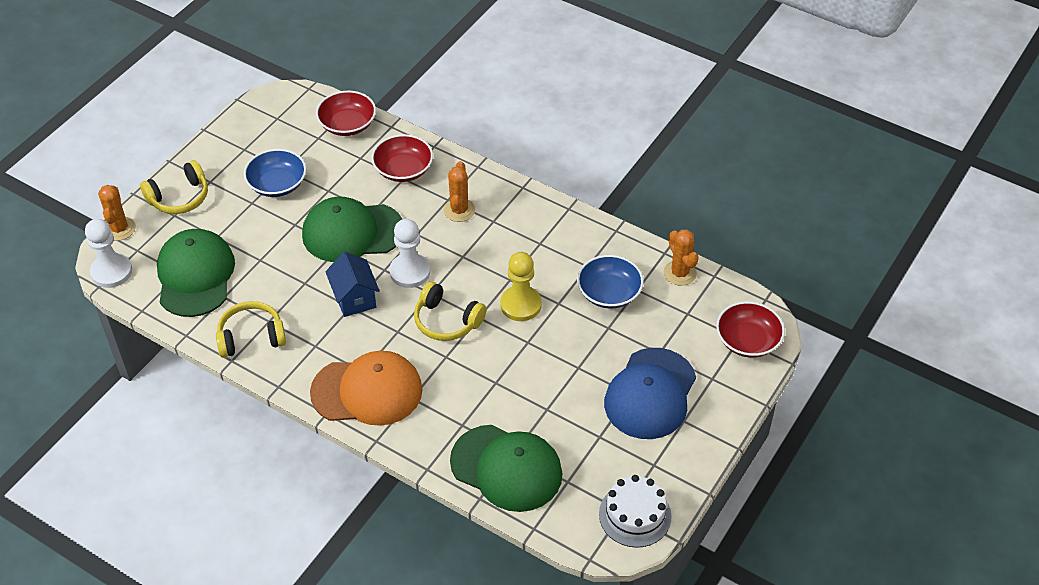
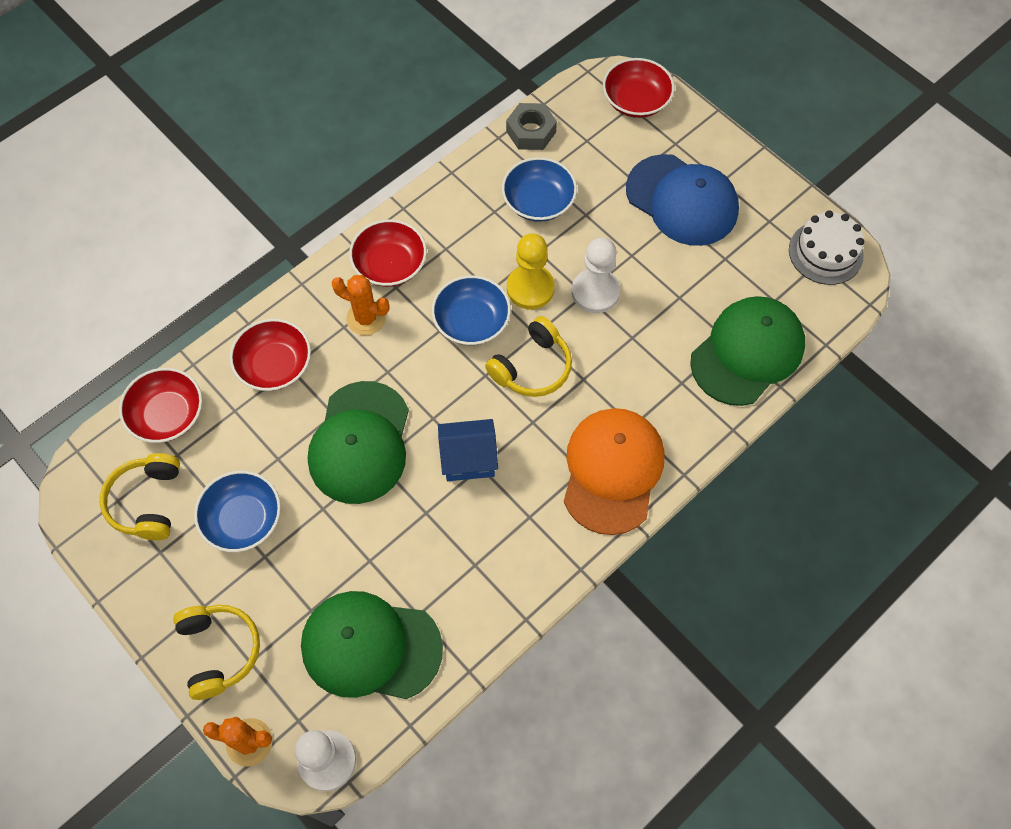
camera: 75 degrees left, 15 degrees up
(251, 337) = (495, 590): yellow headphones -> yellow headphones (147, 502)
(410, 272) = (446, 391): white pawn -> white pawn (595, 292)
(477, 274) = (471, 321): none -> blue bowl
(512, 213) = (390, 264): none -> red bowl
(680, 273) = (531, 132): orange cactus -> grey nut

